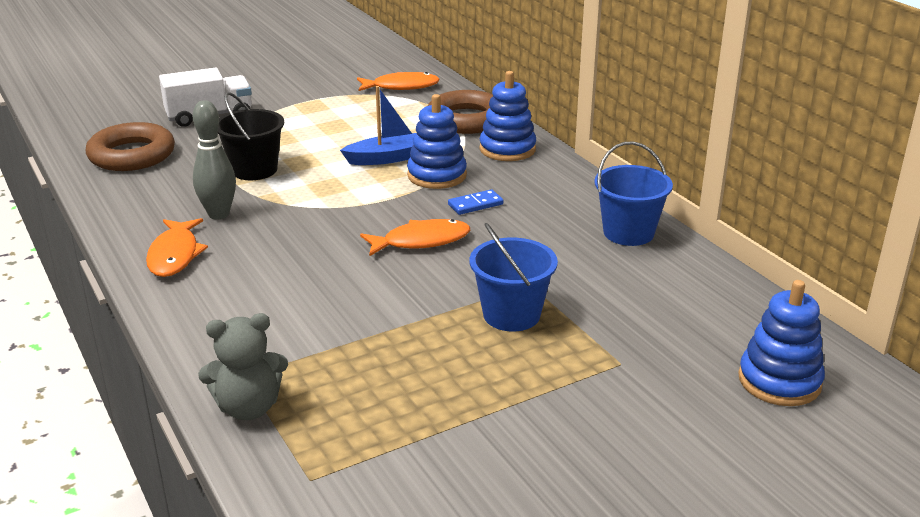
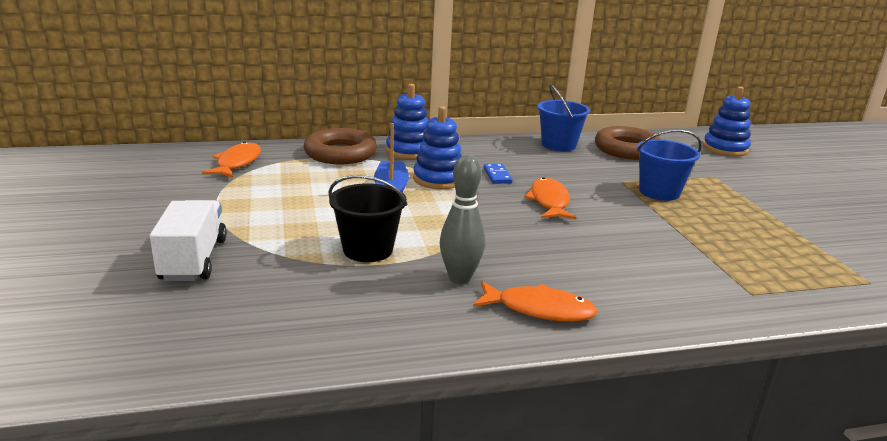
camera: 75 degrees left, 5 degrees down
(132, 155) = (261, 320): brown ring -> brown ring (627, 150)
(248, 407) = (795, 296): grey teddy bear -> none

